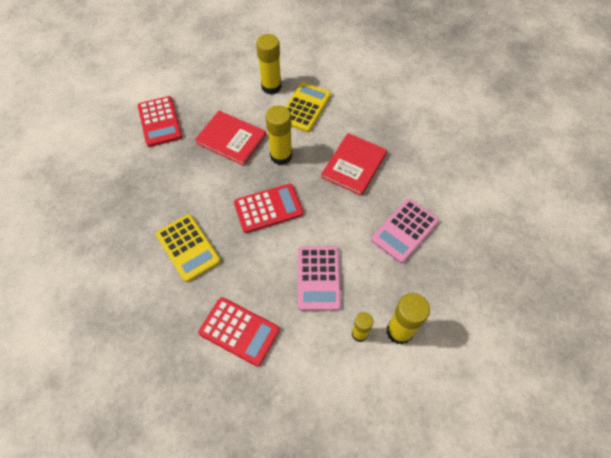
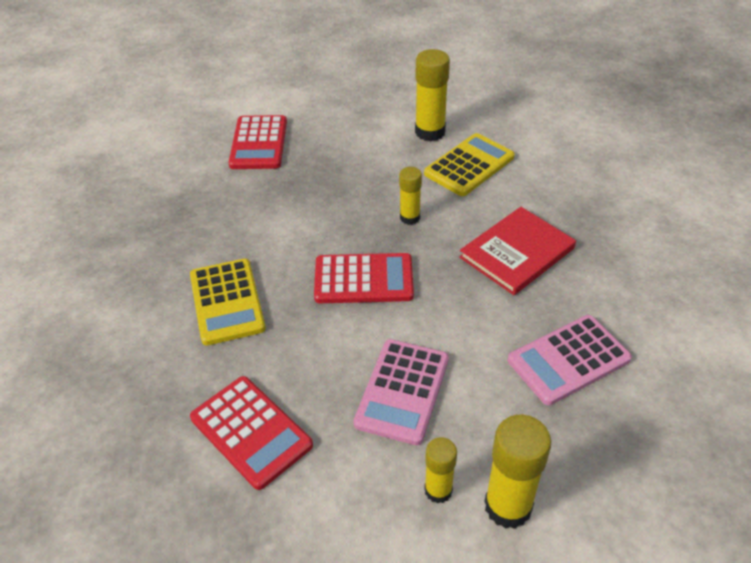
camera: 20 degrees right, 15 degrees down
(231, 139) = (346, 182): red book -> none
(281, 156) = (410, 217): yellow glue stick -> yellow glue stick, size x0.60

